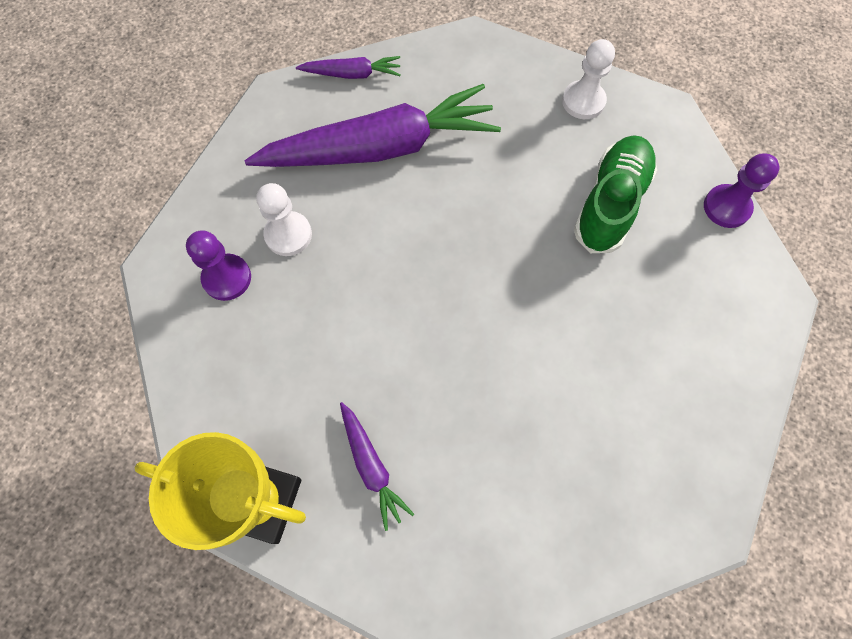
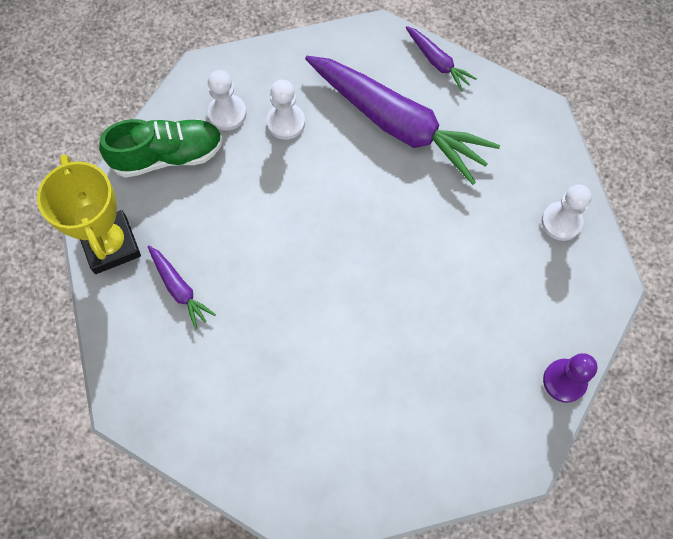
camera: 50 degrees right, 0 degrees up
(227, 278) = (227, 113): purple pawn -> white pawn
(371, 466) = (179, 289): purple carrot -> purple carrot turned 60 degrees counterclockwise
(610, 203) = (492, 299): green shoe -> green shoe (168, 156)

